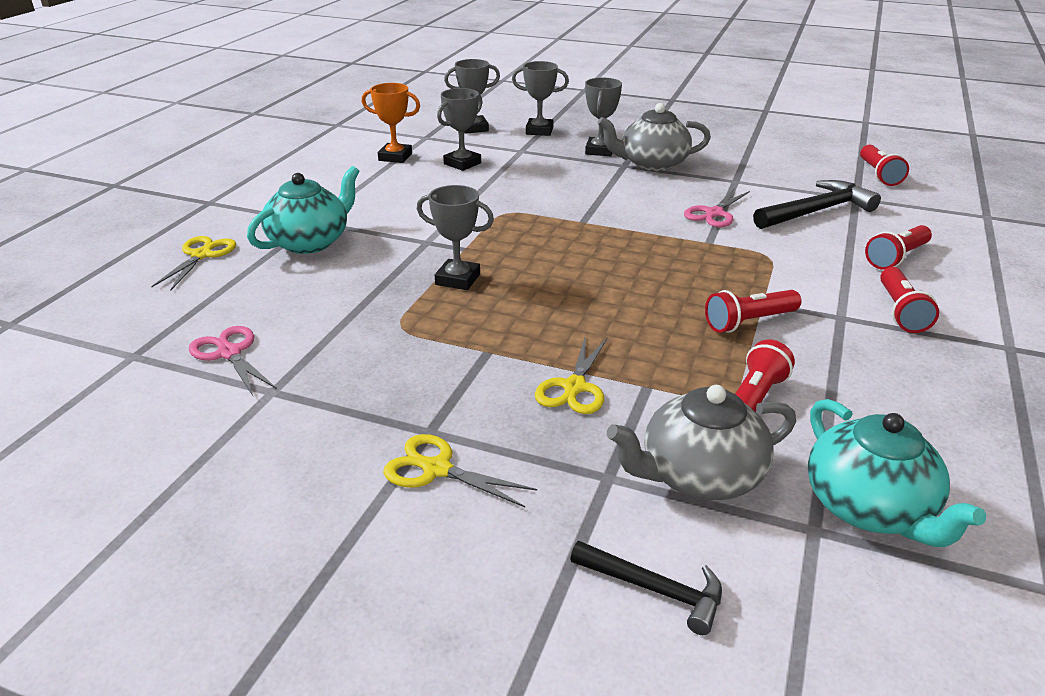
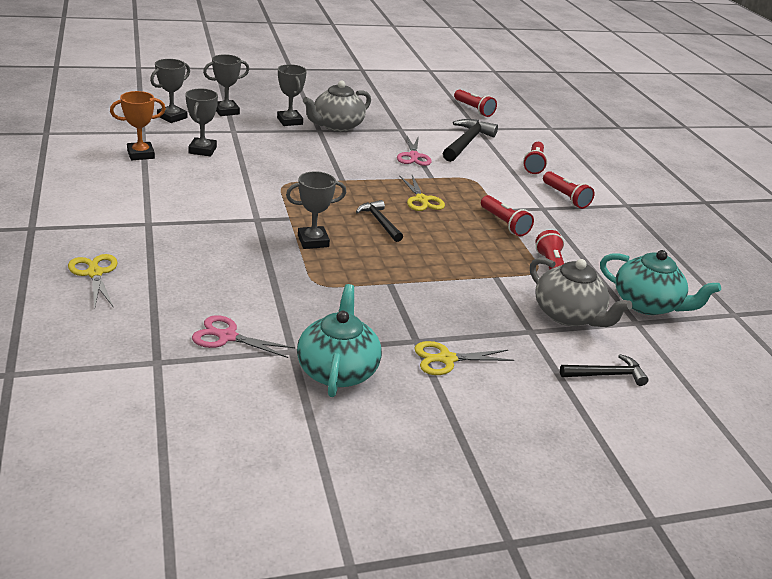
camera: 40 degrees left, 0 degrees up
(310, 242) = (170, 240): turquoise teapot -> turquoise teapot (337, 370)
(568, 278) = (380, 222): none -> black hammer
(574, 387) = (461, 289): yellow scissors -> yellow scissors (421, 200)
(699, 476) = (568, 315): grey teapot -> grey teapot turned 75 degrees counterclockwise
(749, 322) = (504, 224): red flashlight -> red flashlight turned 60 degrees counterclockwise

